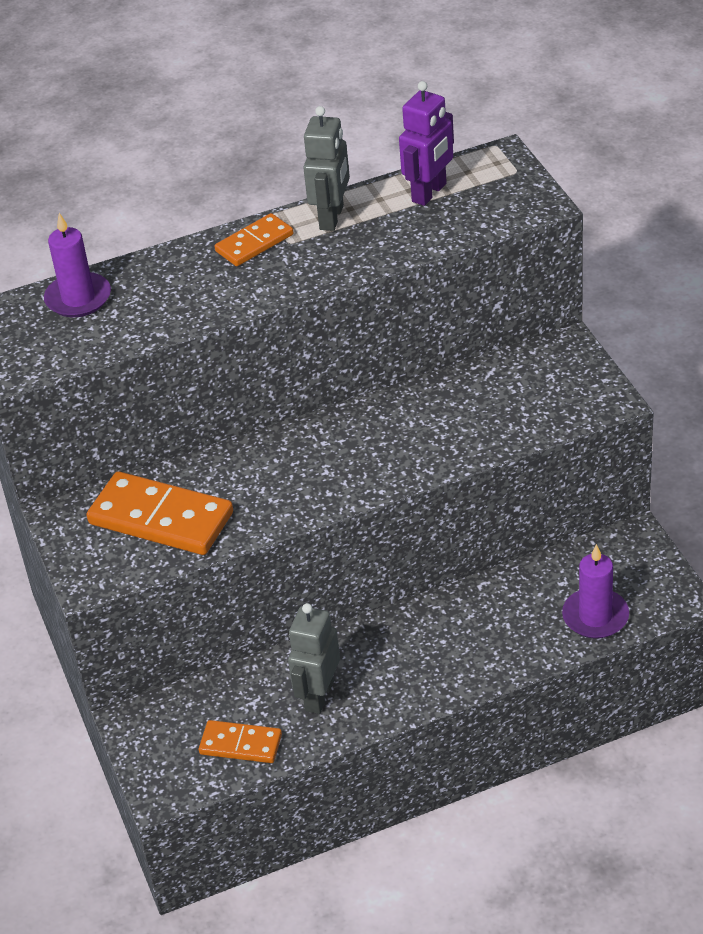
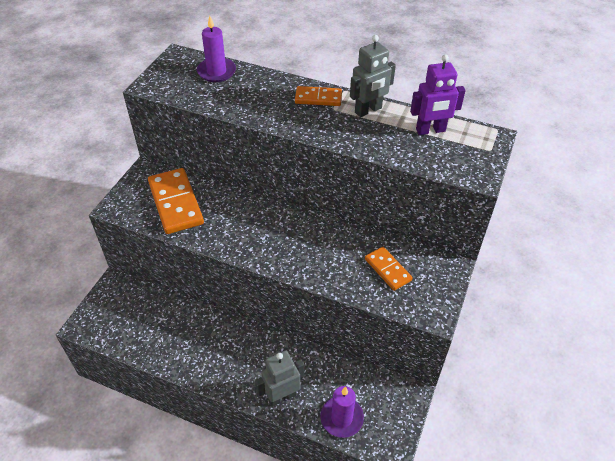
camera: 40 degrees right, 5 degrees up
(240, 744) = (133, 333): orange domino -> orange domino (387, 270)
(319, 696) = (186, 340): grey robot -> grey robot (281, 396)

